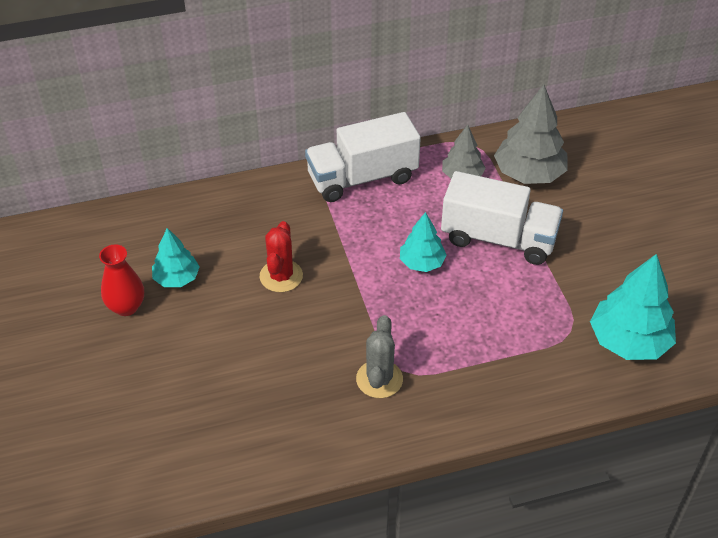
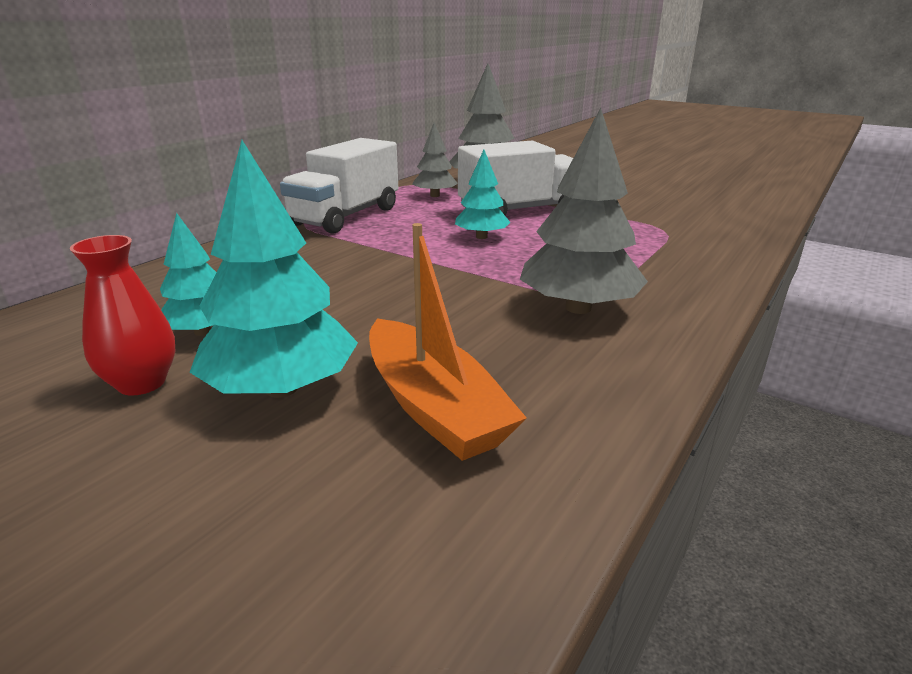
camera: 40 degrees left, 20 degrees down
(223, 404) = (434, 406): none -> orange boat
(281, 276) = (349, 286): red cactus -> none
(379, 379) = (578, 308): grey cactus -> grey tree
(629, 341) = (708, 221): turquoise tree -> turquoise tree (282, 388)

